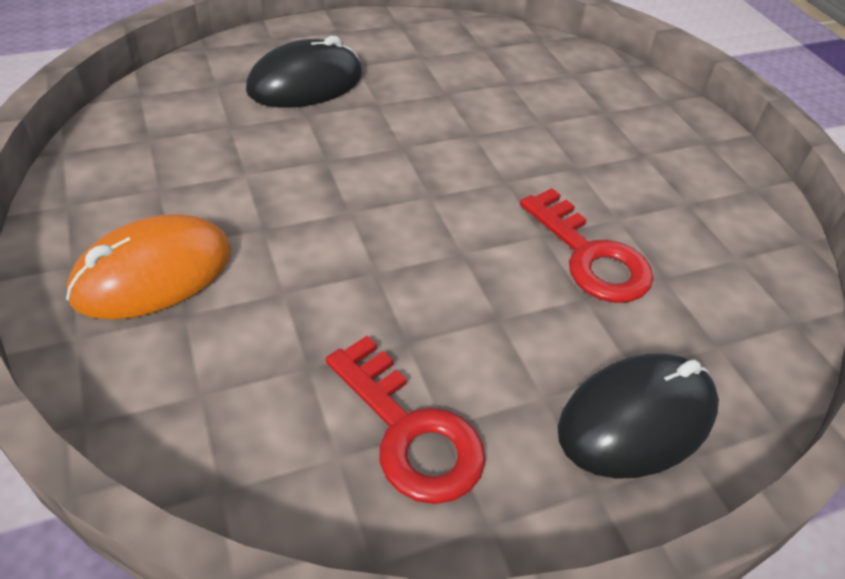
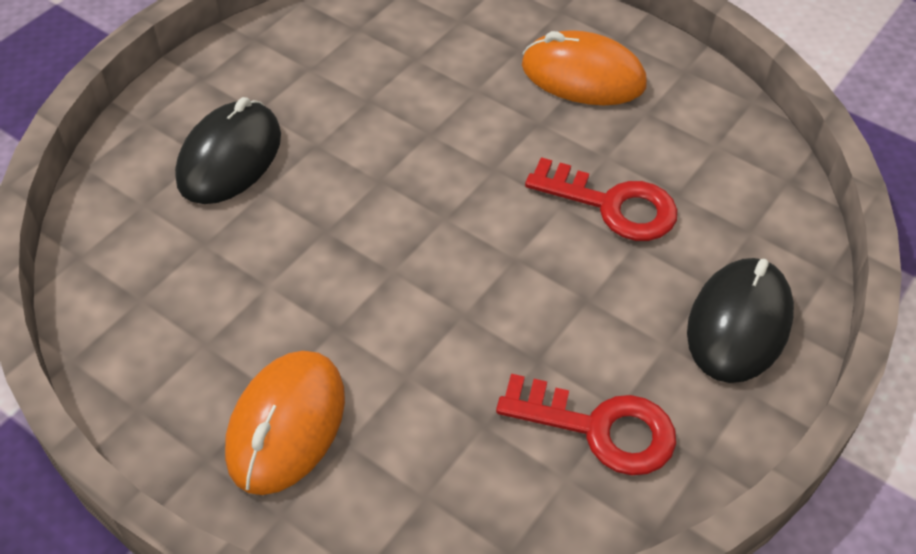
camera: 30 degrees left, 5 degrees up
(647, 151) = (583, 75): none -> orange mouse

